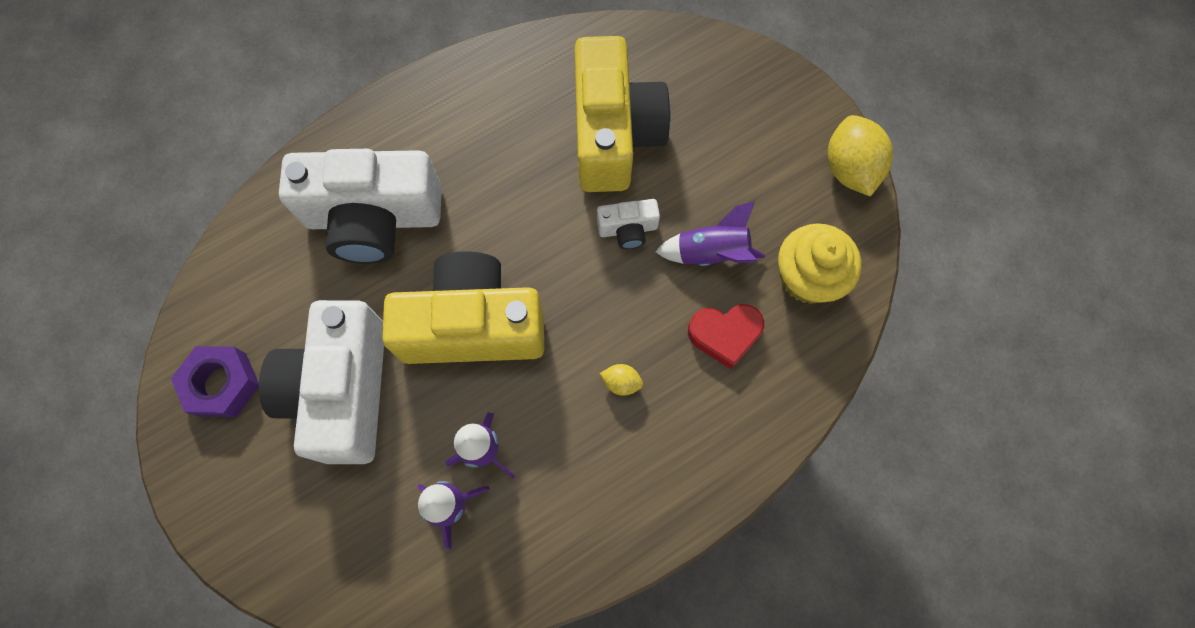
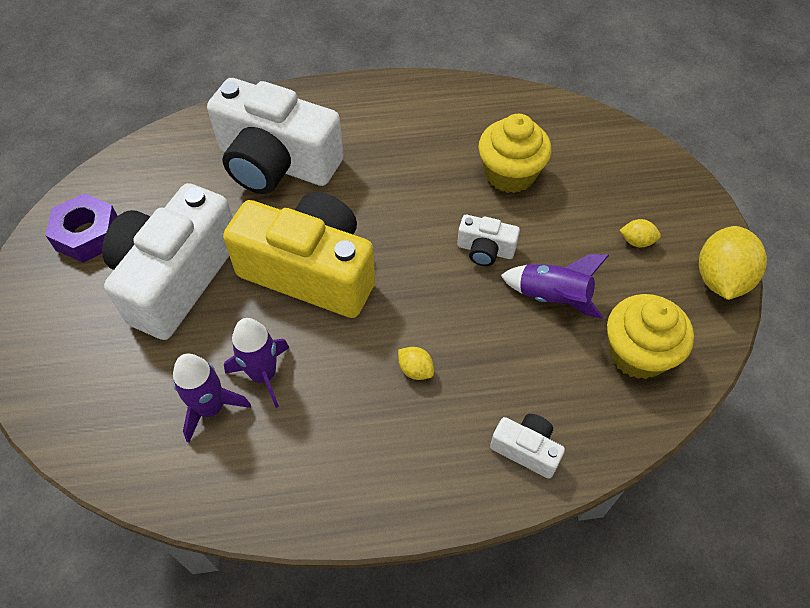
camera: 25 degrees right, 15 degrees down
(614, 134) = (510, 174): yellow camera -> yellow cupcake
(725, 335) = (533, 370): red heart -> none
(751, 414) = (526, 449): none -> white camera
(761, 160) = (636, 241): none -> yellow lemon

